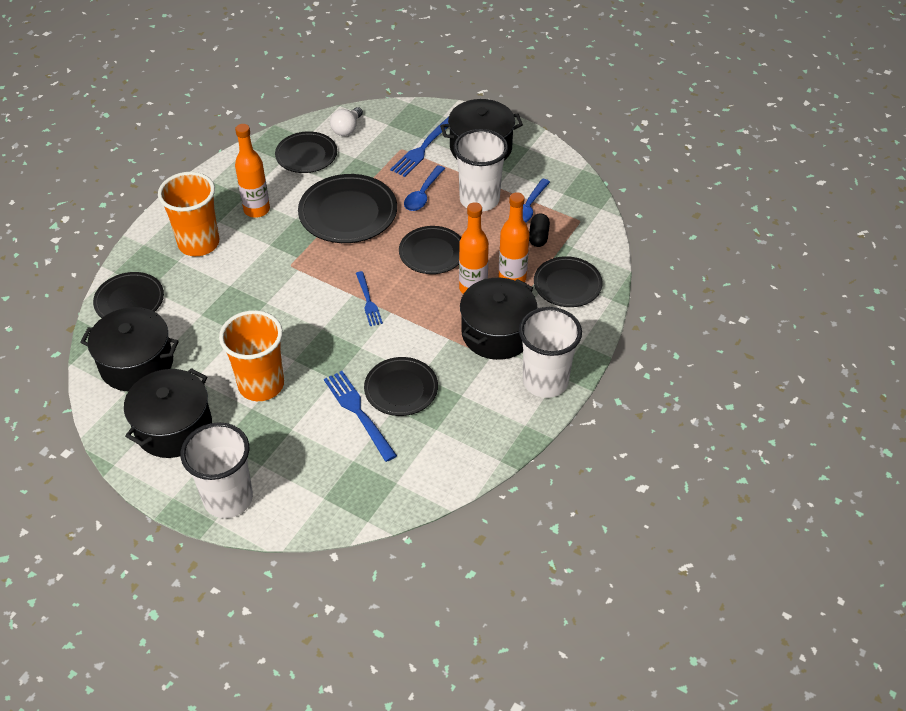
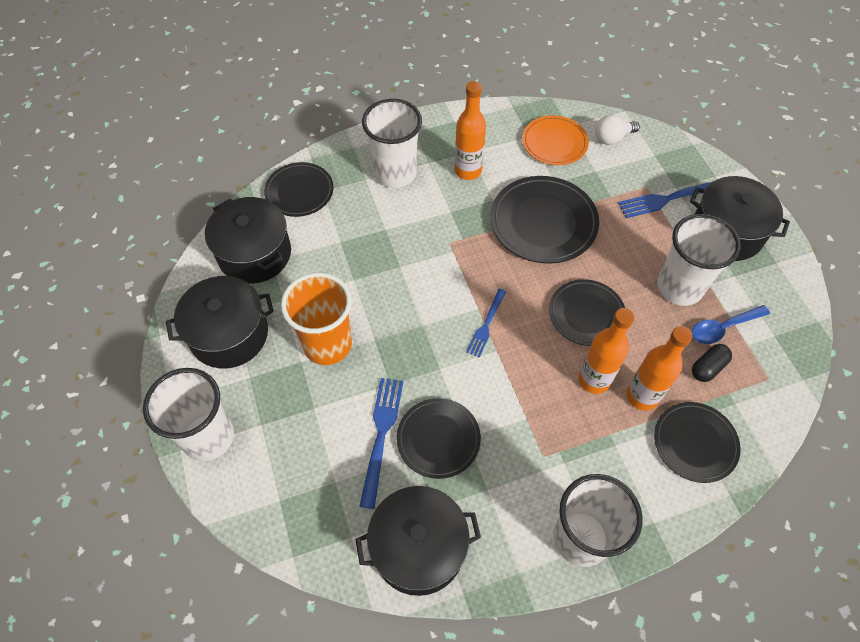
camera: 40 degrees right, 10 degrees up
(199, 243) = (395, 173): orange cup -> white cup
(306, 155) = (554, 143): black plate -> orange plate
(423, 194) = (628, 247): blue spoon -> none
(497, 333) = (577, 446): black pot -> black pot (418, 548)

